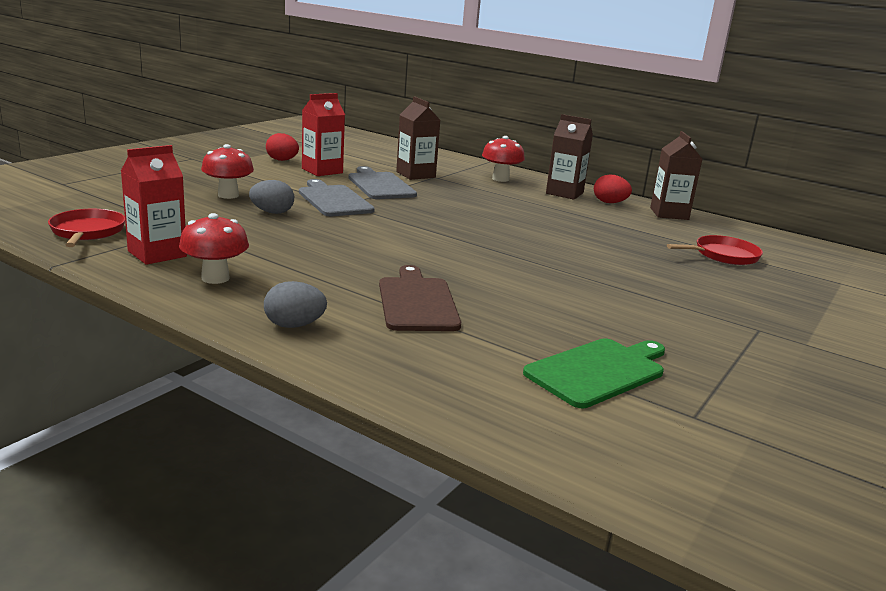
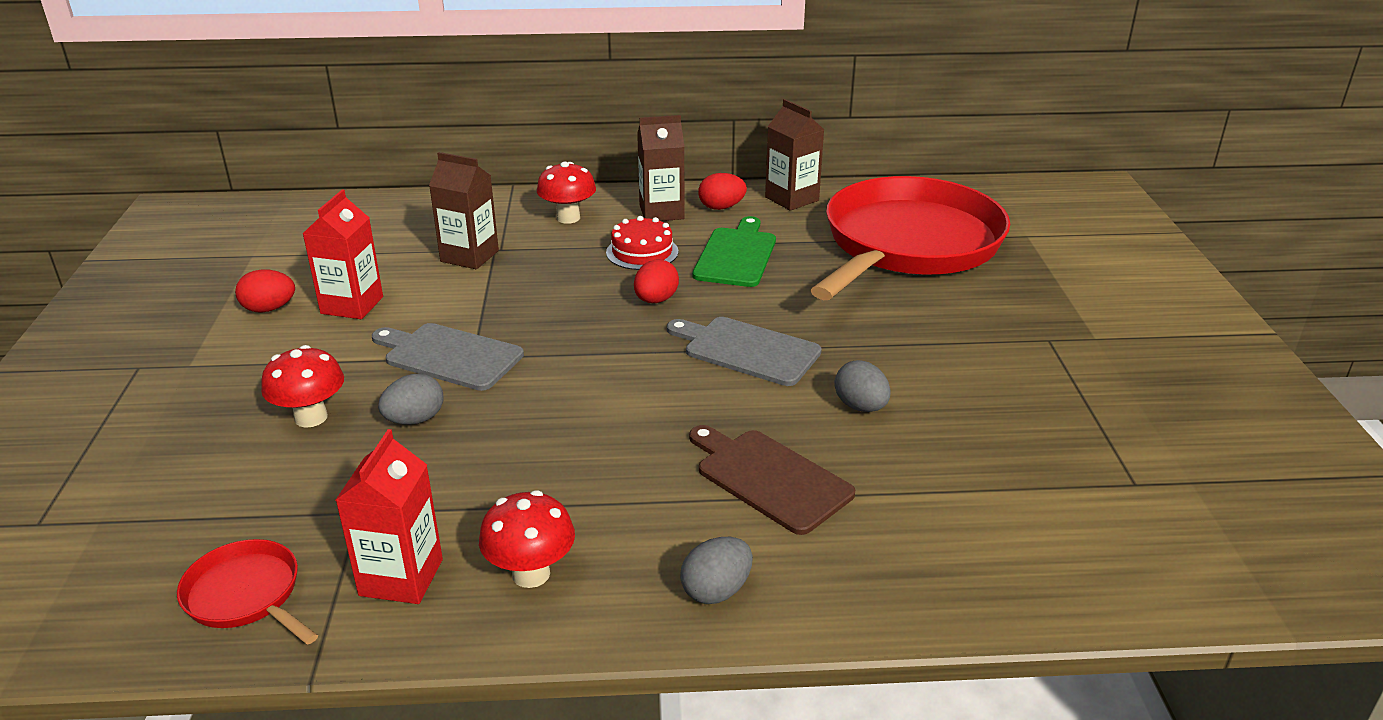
camera: 35 degrees left, 10 degrees up
(380, 185) = (459, 298): grey cutting board -> grey cutting board (747, 350)
(491, 220) = (656, 300): none -> red egg
(520, 202) = (642, 252): none -> red cake
(540, 301) = (860, 407): none -> grey egg
(598, 371) = (1017, 475): green cutting board -> green cutting board (736, 255)
(723, 255) = (908, 245): red pan -> red pan, size x2.47

